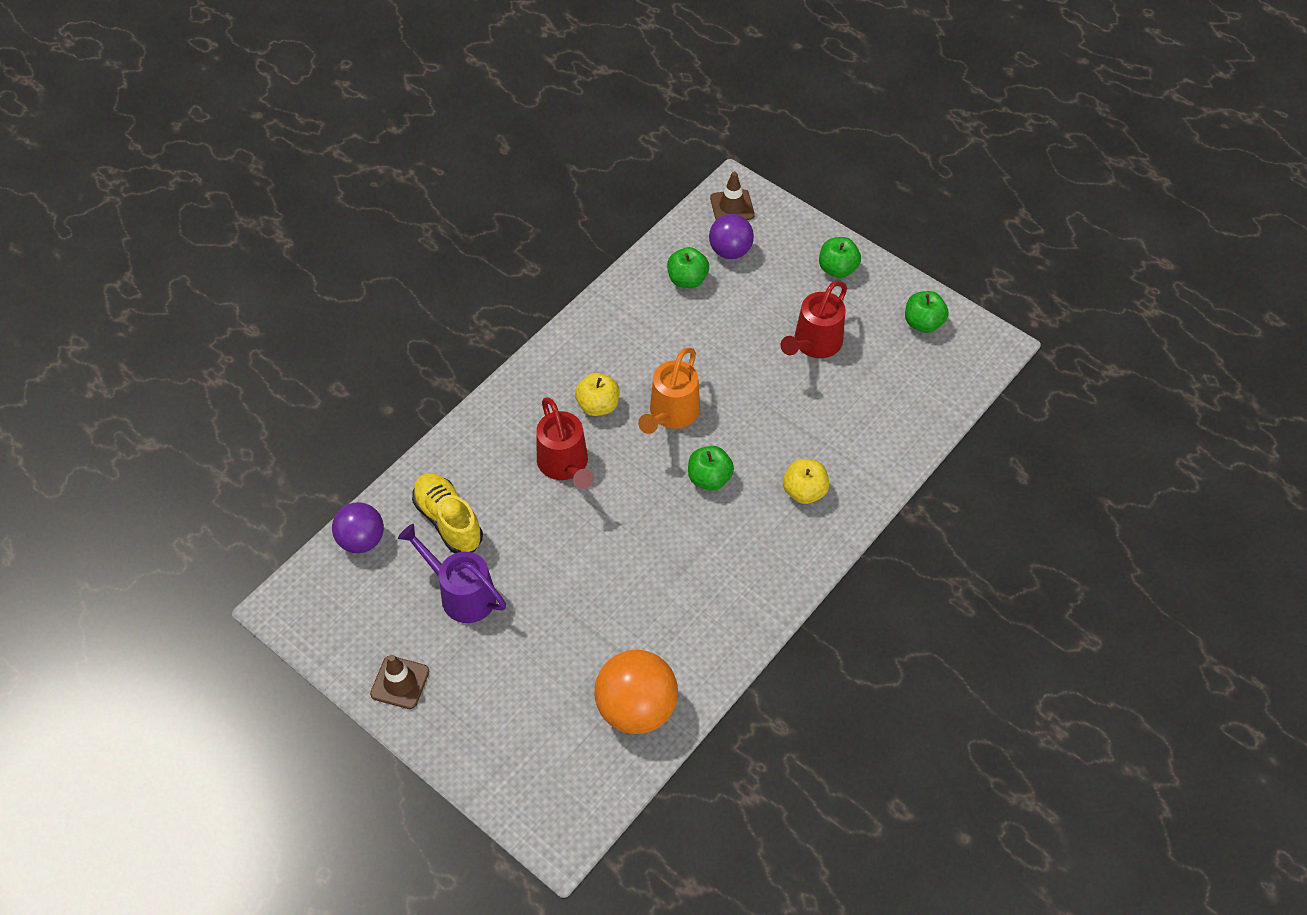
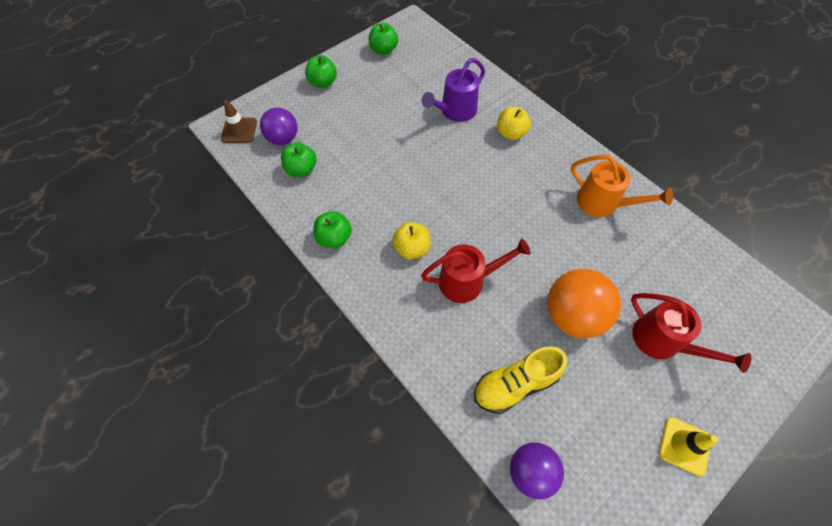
camera: 80 degrees left, 5 degrees up
(400, 682) = (684, 446): brown traffic cone -> yellow traffic cone
(461, 593) = (591, 381): purple watering can -> purple watering can (455, 111)
(636, 708) = (690, 261): orange ball -> orange ball (573, 316)
(671, 414) = (430, 200): orange watering can -> orange watering can (603, 203)
(709, 478) = (493, 185): green apple -> green apple (334, 238)
(814, 344) = (386, 106): red watering can -> red watering can (663, 342)

